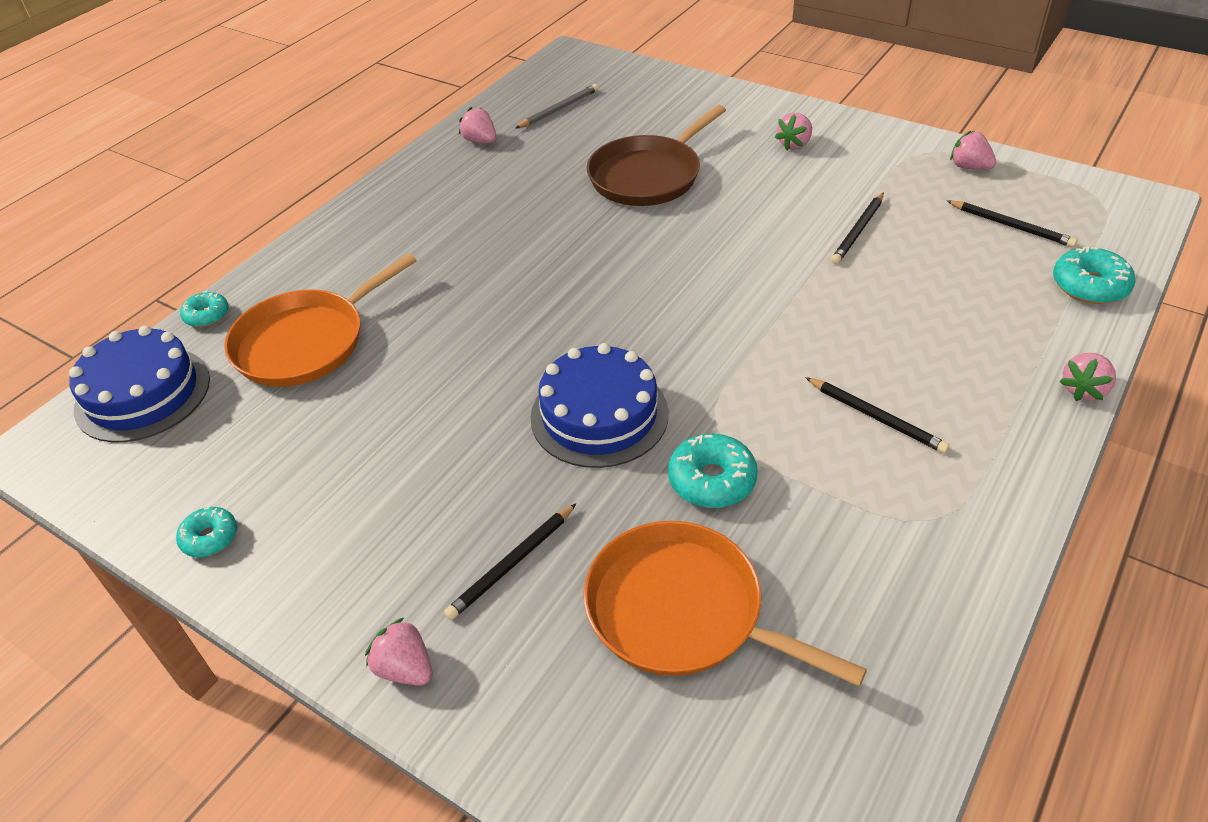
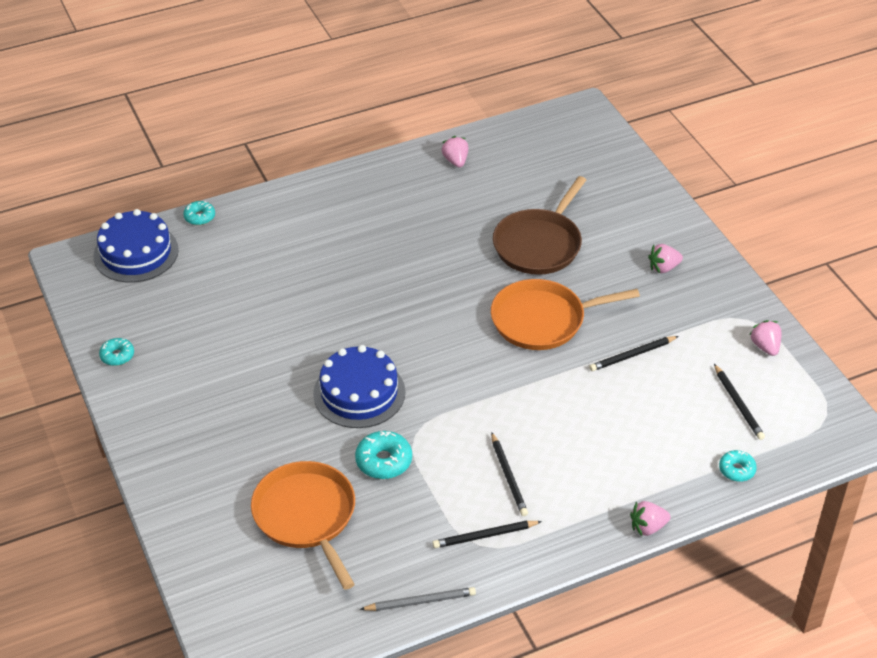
camera: 30 degrees right, 0 degrees up
(306, 342) = (240, 263): orange pan -> orange pan (543, 320)
(405, 668) = (160, 470): pink strawberry -> none
(512, 564) = (247, 448): black pencil -> black pencil (485, 536)
(559, 109) = (531, 158): grey pencil -> grey pencil (420, 601)
(648, 176) = (539, 244): brown pan -> brown pan turned 45 degrees counterclockwise
(1089, 286) = (736, 470): turquoise donut -> turquoise donut, size x0.64

